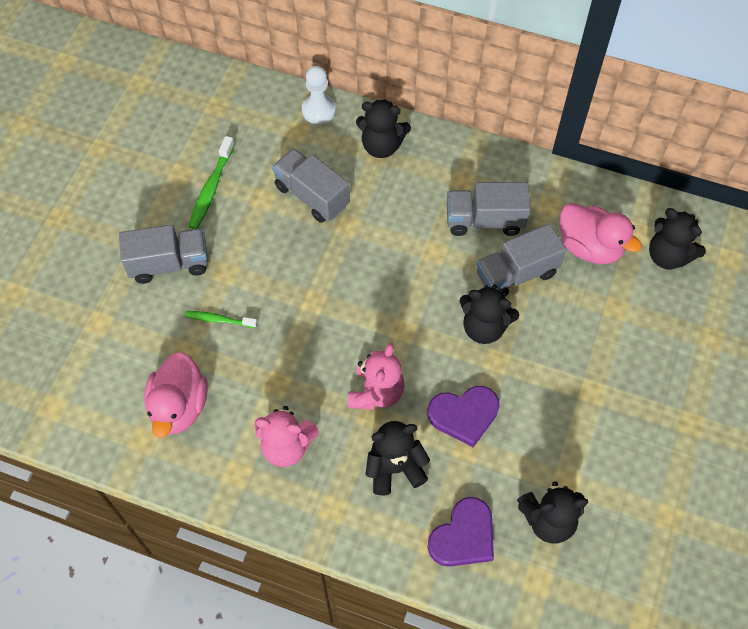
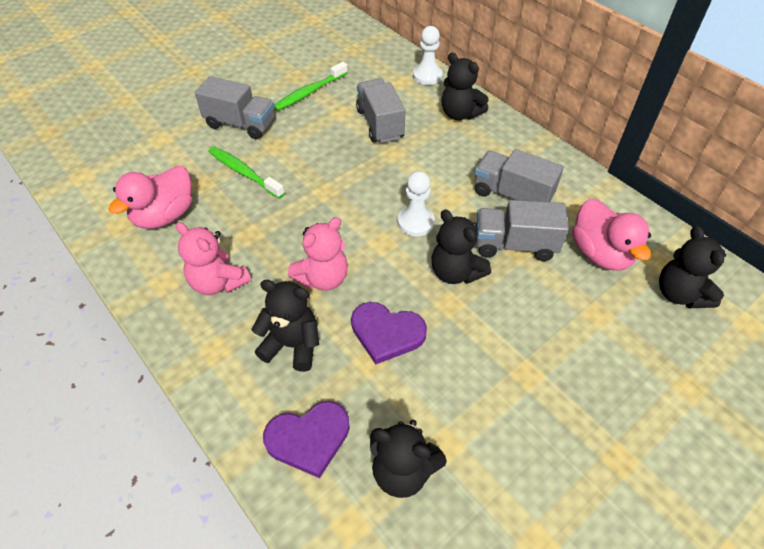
camera: 30 degrees right, 10 degrees down
(219, 320) = (244, 172): green toothbrush -> green toothbrush, size x1.56
(418, 293) = (416, 222): none -> white pawn

